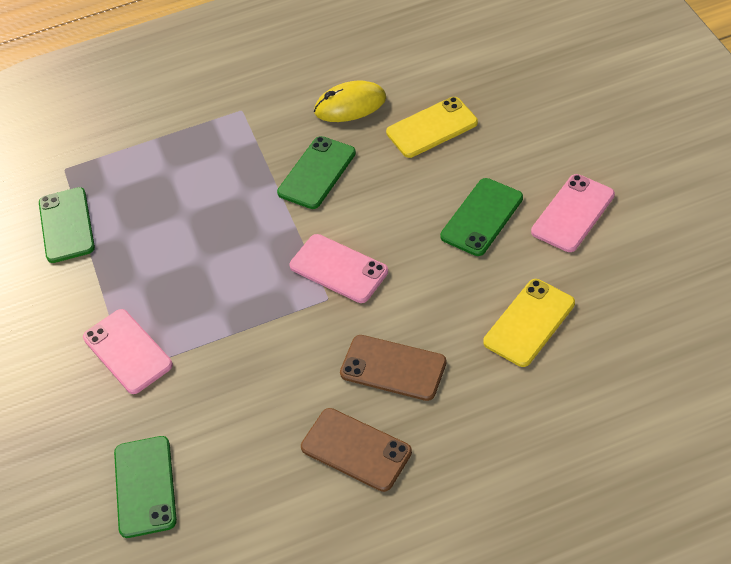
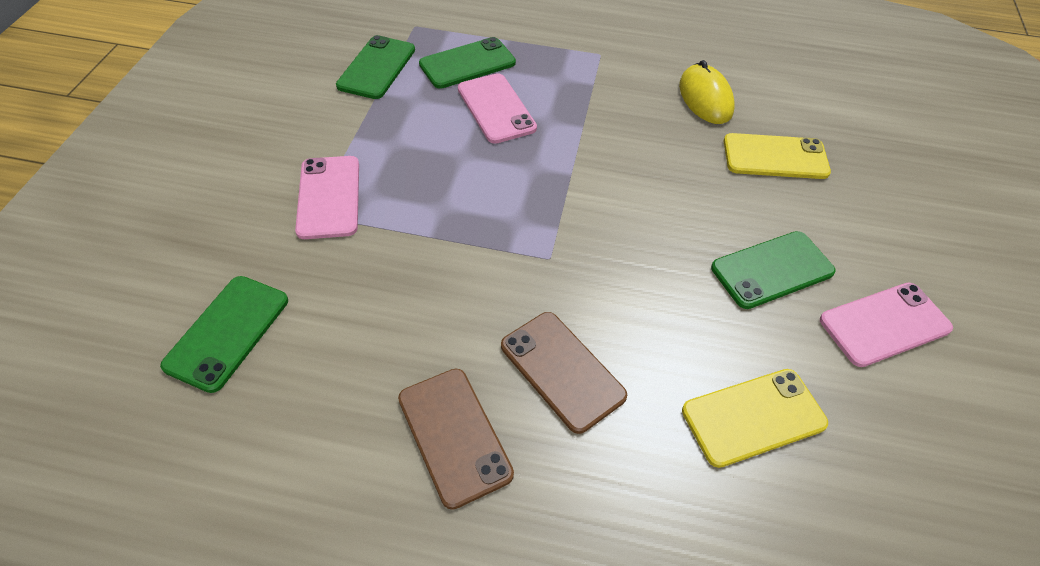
camera: 25 degrees right, 0 degrees up
(317, 173) = (629, 139): green phone -> green phone (467, 64)
(338, 269) = (582, 236): pink phone -> pink phone (496, 108)
(350, 105) = (705, 98): yellow mouse -> yellow mouse turned 60 degrees clockwise

